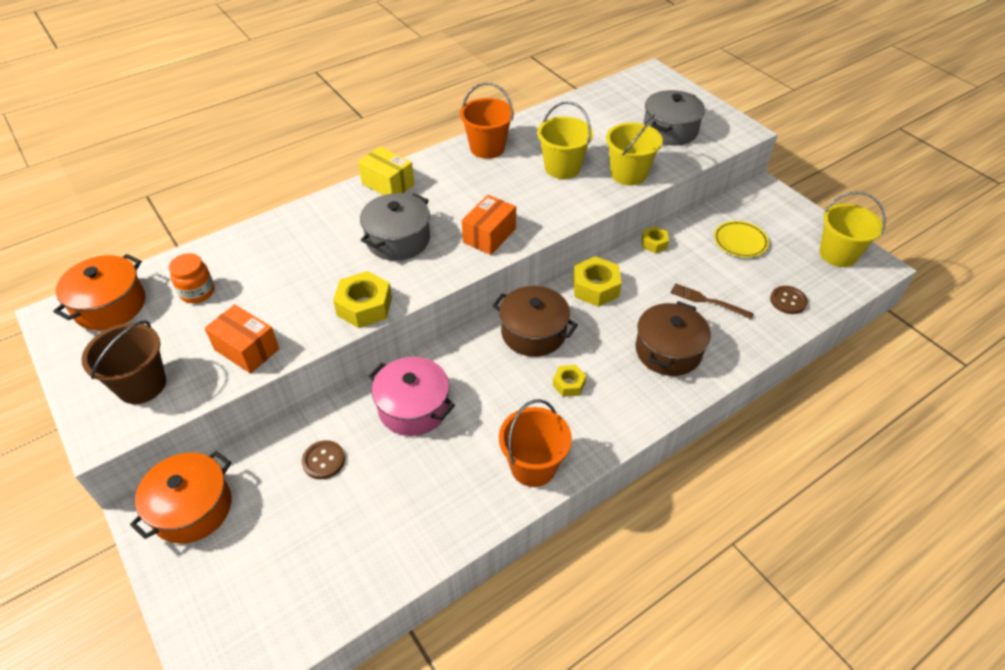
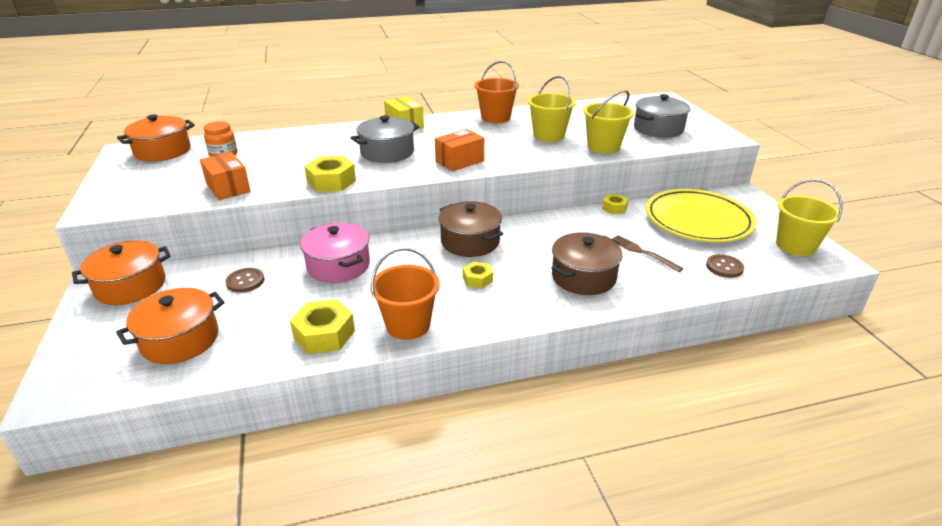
camera: 20 degrees right, 15 degrees down
(142, 385) = (142, 192): brown bucket -> none
(307, 563) = (180, 340): none -> orange pot
(595, 288) = (543, 225): yellow nut -> yellow nut (324, 334)
(740, 241) = (697, 220): yellow plate -> yellow plate, size x2.04

